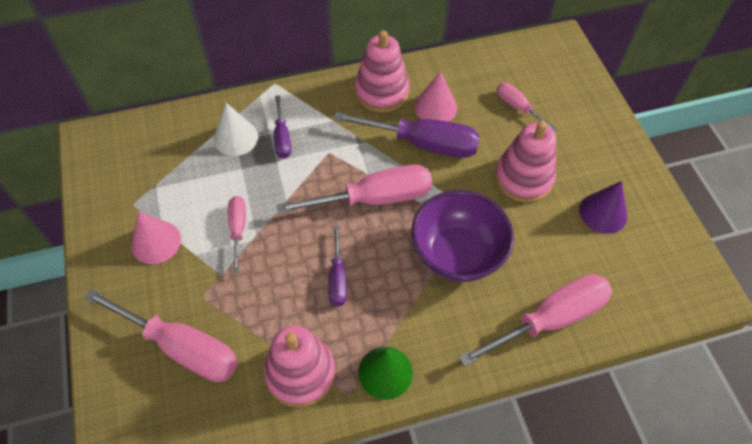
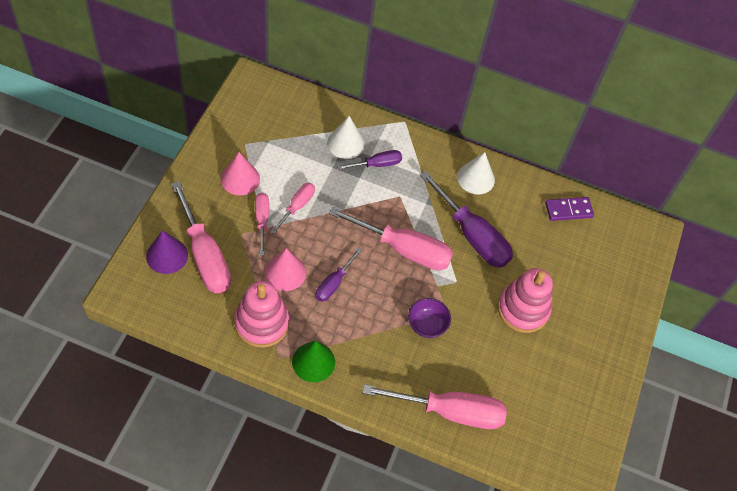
camera: 30 degrees right, 0 degrees up
(282, 138) = (377, 164): purple screwdriver -> purple screwdriver turned 135 degrees counterclockwise
(381, 92) = (476, 178): pink stacking toy -> white cone
(435, 107) = (505, 215): pink cone -> pink cone (285, 272)
(457, 254) = (427, 325): purple bowl -> purple bowl, size x0.52
(481, 67) = (568, 210): none -> purple domino
(518, 107) = (568, 258): pink screwdriver -> pink screwdriver (262, 220)
(603, 213) = (558, 374): purple cone -> purple cone (167, 255)

